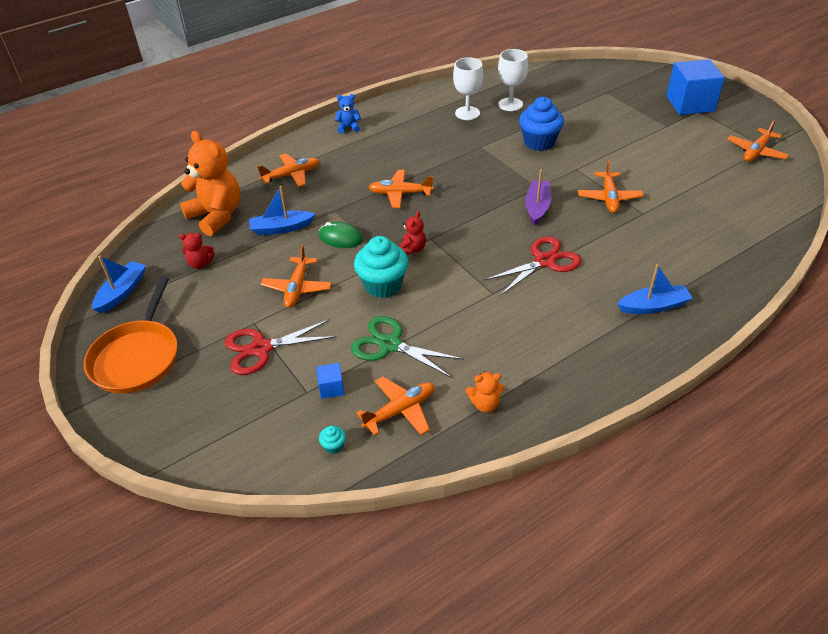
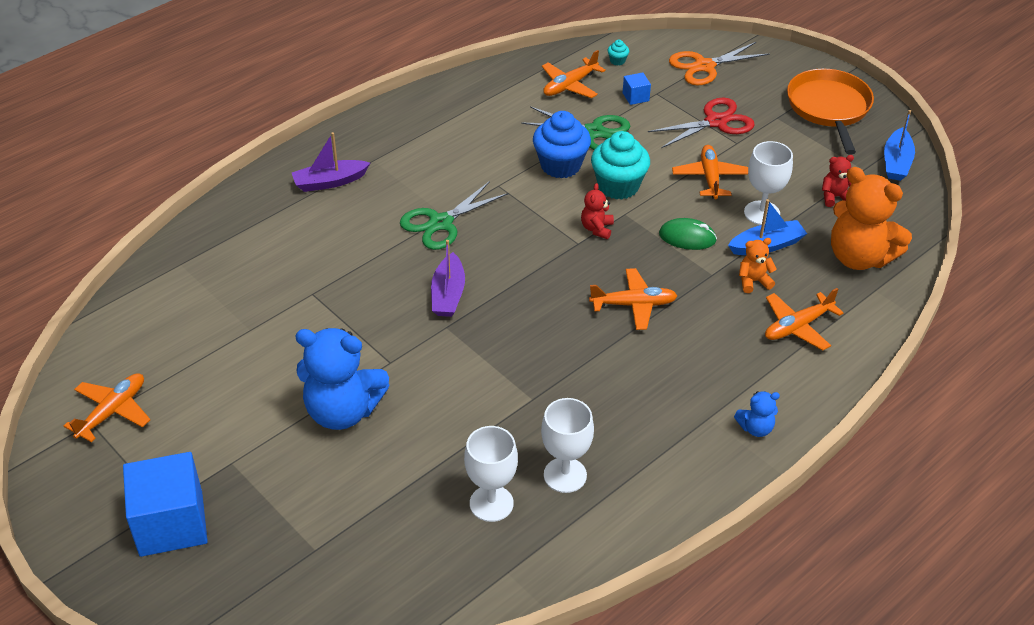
camera: 170 degrees right, 0 degrees up
(235, 428) = (704, 66): none -> orange scissors
(270, 254) = (762, 213): none -> white goblet
(485, 404) = (497, 94): orange teddy bear -> orange teddy bear (753, 281)
(539, 142) = (442, 412): blue cupcake -> blue cupcake (560, 165)
(545, 261) = (441, 223): red scissors -> green scissors
(603, 145) = (342, 411): none -> blue teddy bear
(609, 198) = (351, 314): orange plane -> none
(653, 306) = (330, 182): blue boat -> purple boat

